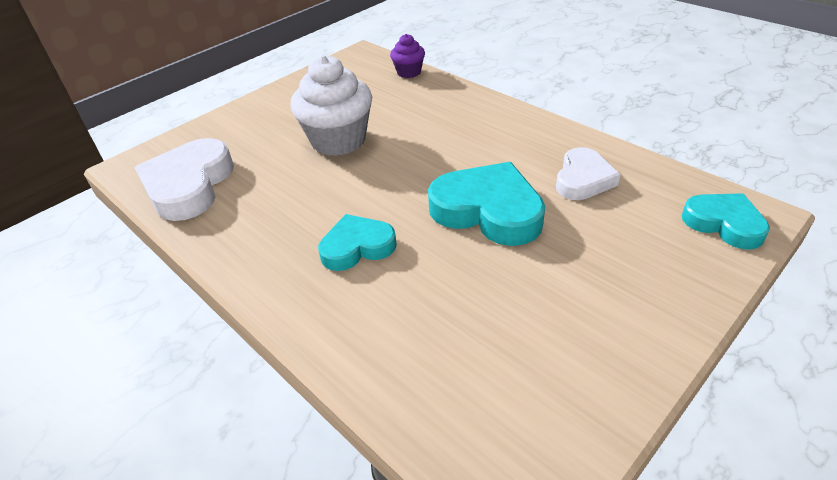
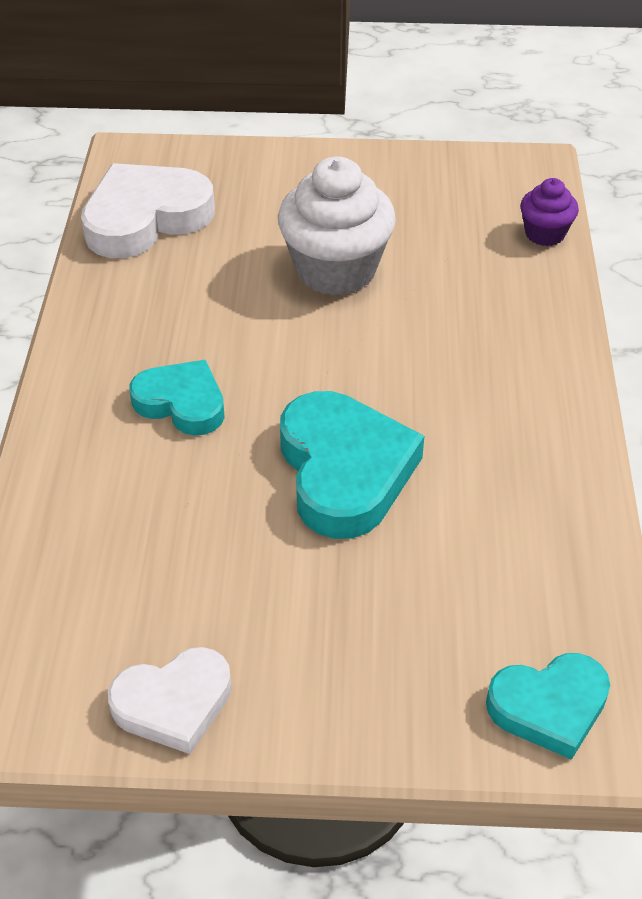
camera: 45 degrees right, 5 degrees up
(583, 179) = (496, 525): white heart -> white heart (173, 703)
(724, 224) = (549, 707): turquoise heart -> turquoise heart turned 75 degrees clockwise

